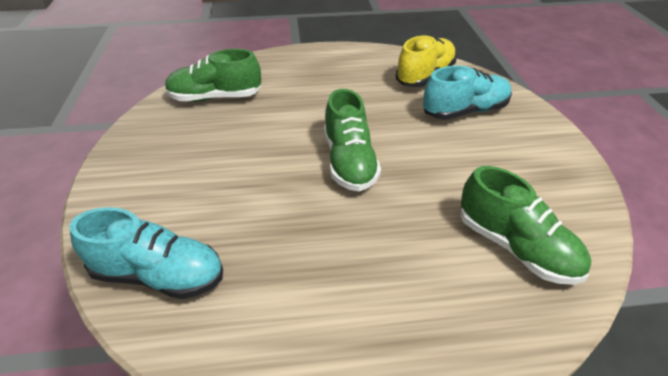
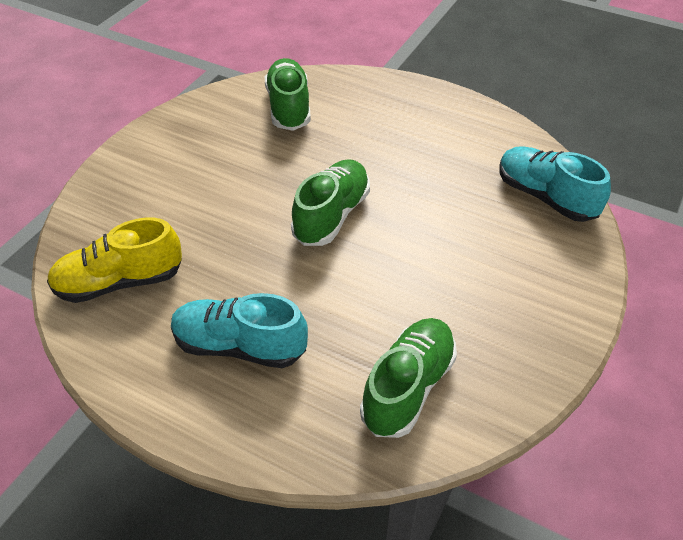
camera: 145 degrees left, 5 degrees up
(215, 97) = (408, 388): green shoe -> green shoe turned 90 degrees counterclockwise
(465, 111) = (157, 213): turquoise shoe -> turquoise shoe (239, 346)

